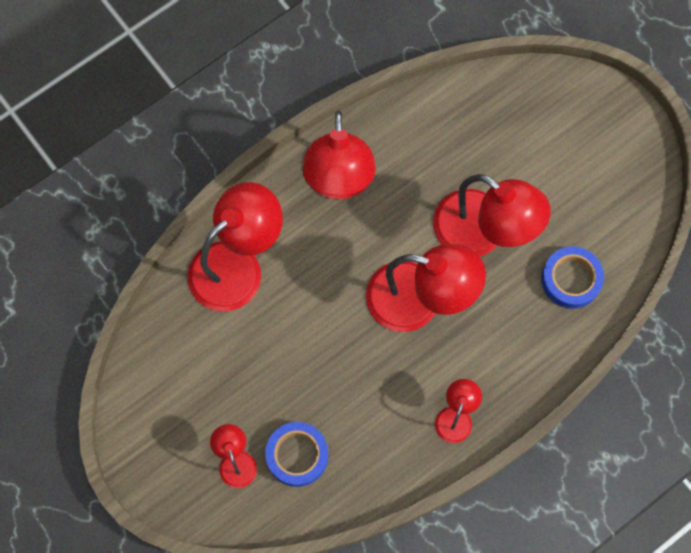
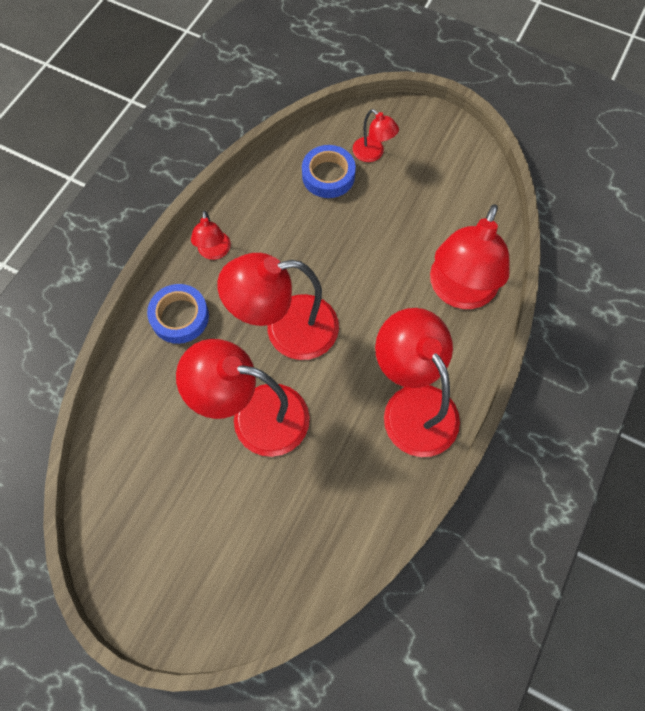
camera: 155 degrees right, 5 degrees down
(571, 279) = (154, 408): blue tape -> blue tape (180, 316)

